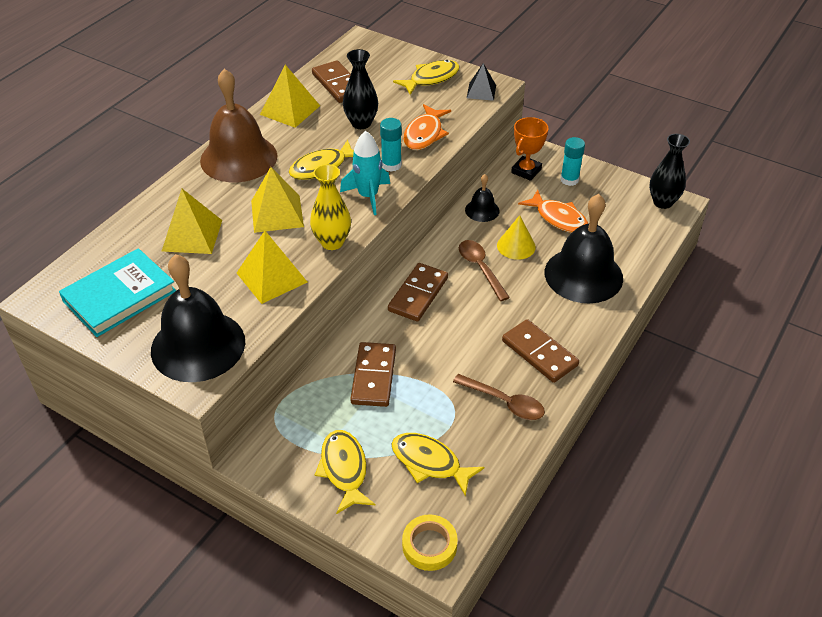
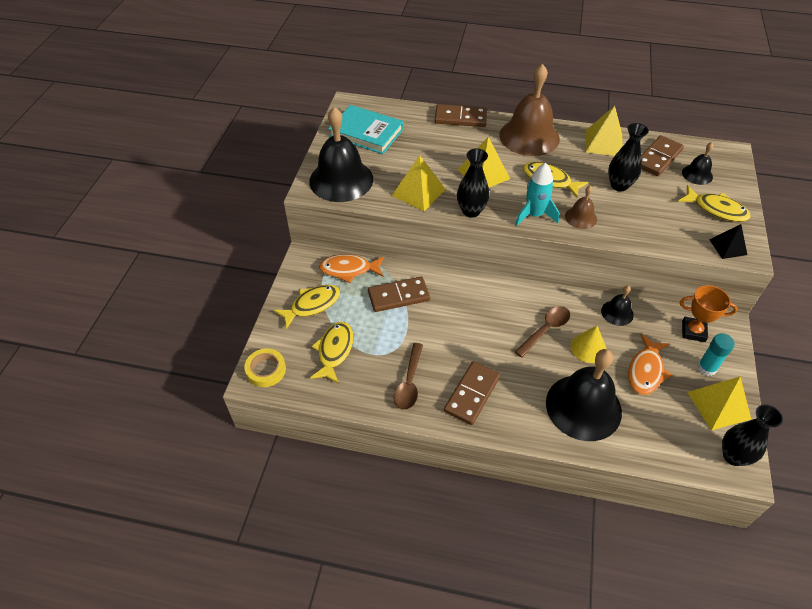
camera: 70 degrees right, 5 degrees up
(192, 235) = (437, 143): yellow pyramid -> yellow pyramid (718, 405)
(332, 242) = (471, 211): yellow vase -> black vase
(378, 71) = (697, 174): none -> black bell
(391, 165) = (581, 217): turquoise glue stick -> brown bell
(418, 294) = (493, 298): brown domino -> brown domino (460, 118)
(424, 134) = (635, 226): orange fish -> orange fish (349, 270)

